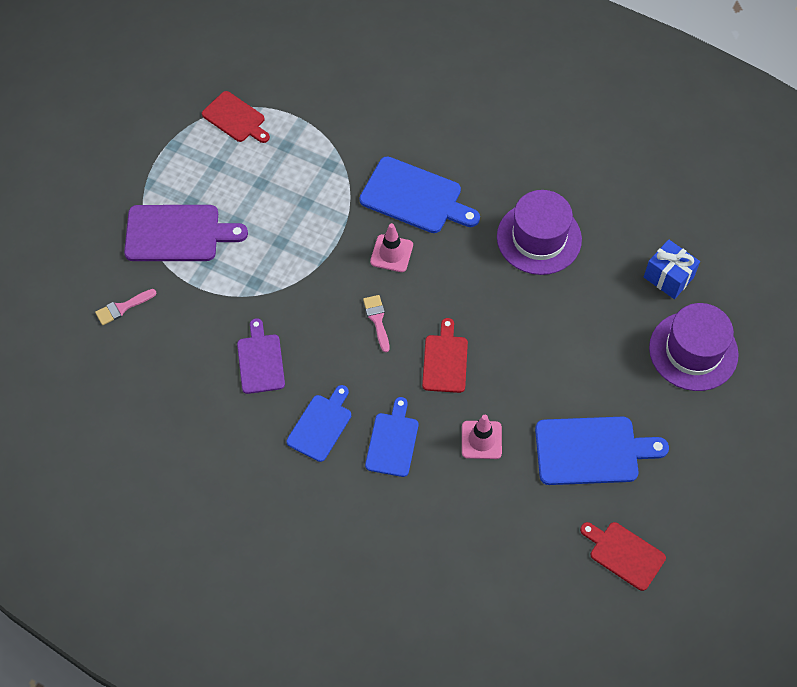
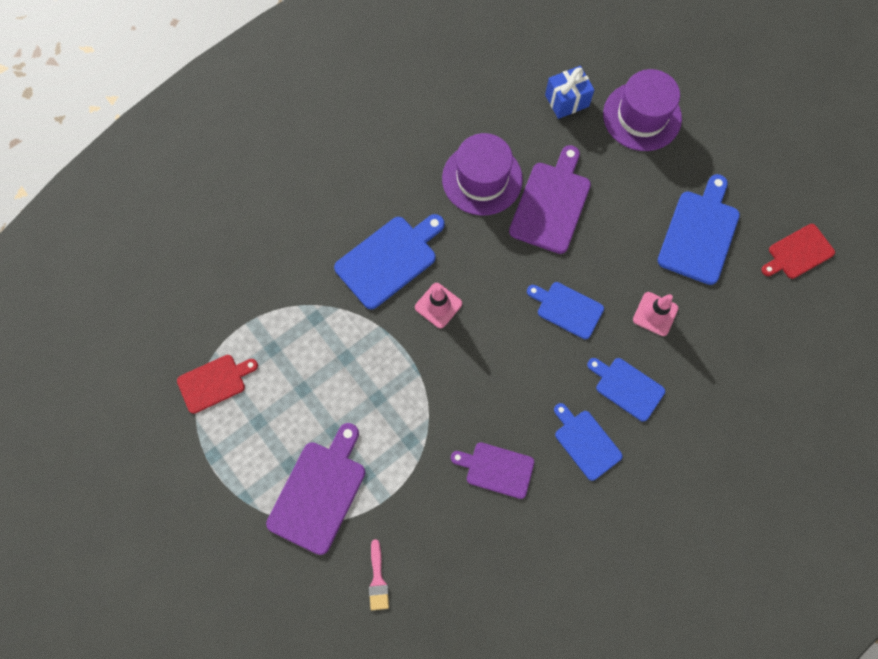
camera: 65 degrees left, 10 degrees up
(377, 320) = (501, 347): pink brush -> none
(445, 360) = (567, 309): red cutting board -> blue cutting board
(547, 306) = (551, 203): none -> purple cutting board

